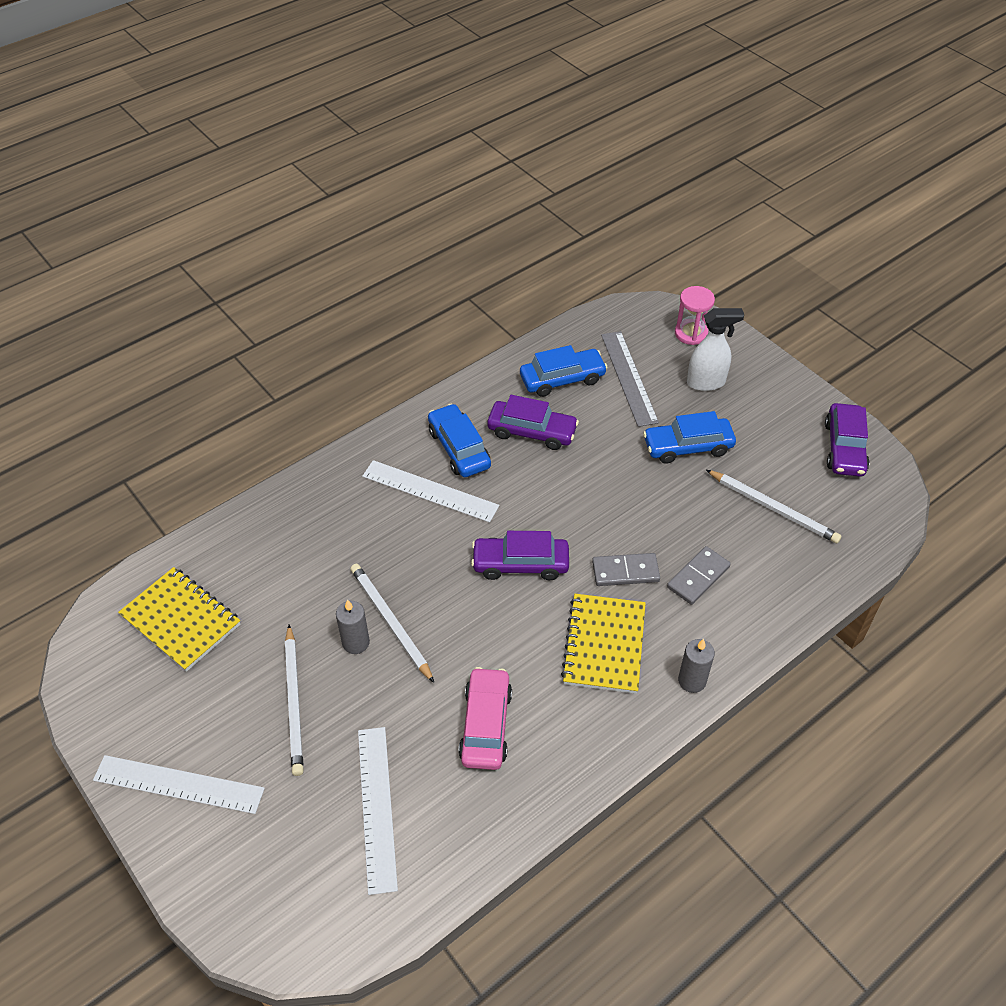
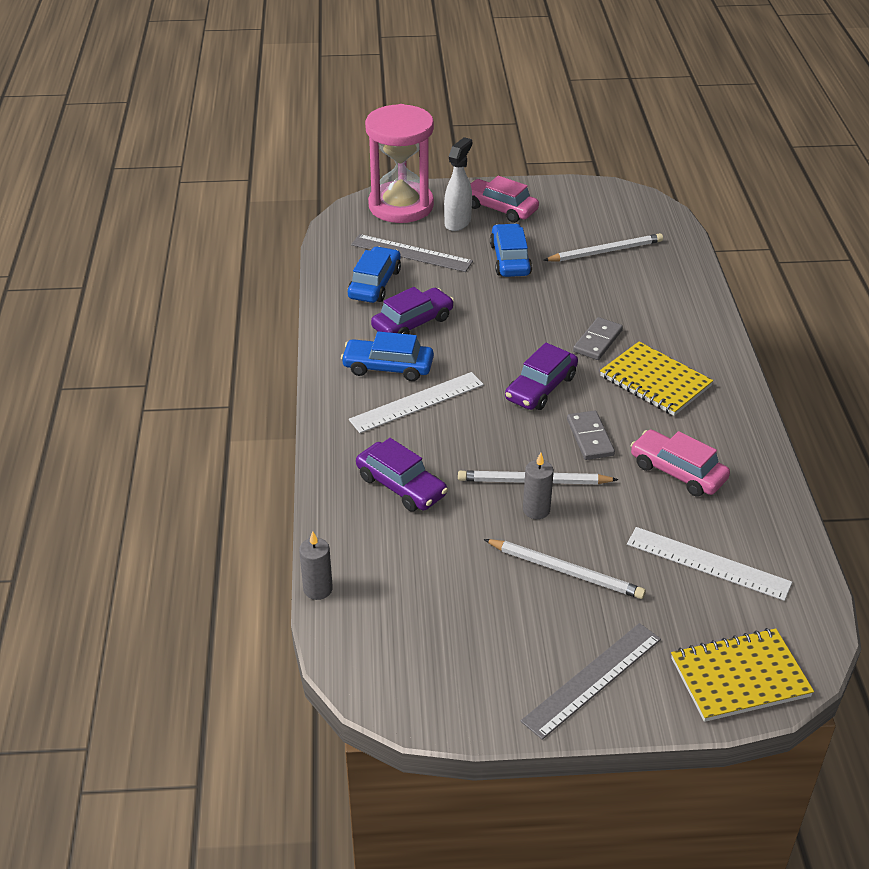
camera: 55 degrees left, 10 degrees down
(178, 785) = (593, 679): white ruler -> grey ruler
(181, 620) = (410, 611): yellow notebook -> yellow notebook (739, 677)
(688, 447) = (510, 259): blue car -> blue car turned 150 degrees clockwise
(691, 333) = (401, 206): pink hourglass -> pink hourglass, size x2.10
(692, 681) = (721, 356): grey candle -> grey candle (318, 589)
(698, 577) = (634, 311): grey domino -> grey domino (590, 437)
(760, 399) = (500, 208): none -> pink car
(844, 448) = (583, 198): purple car -> purple car (401, 486)

